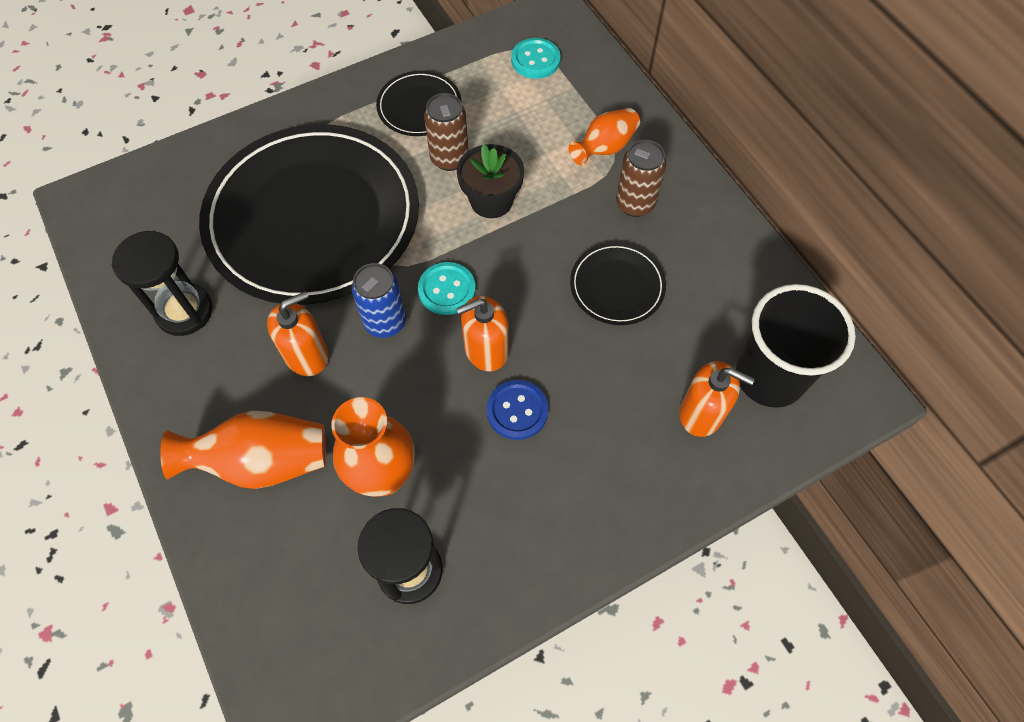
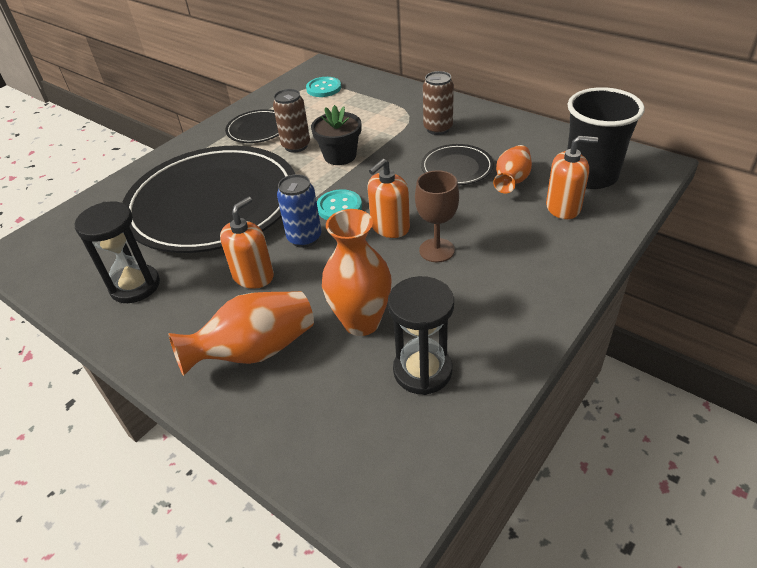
camera: 20 degrees left, 20 degrees down
(517, 411) = (436, 250): blue button -> brown goblet
(605, 148) = (398, 111): orange vase -> orange vase (512, 181)

